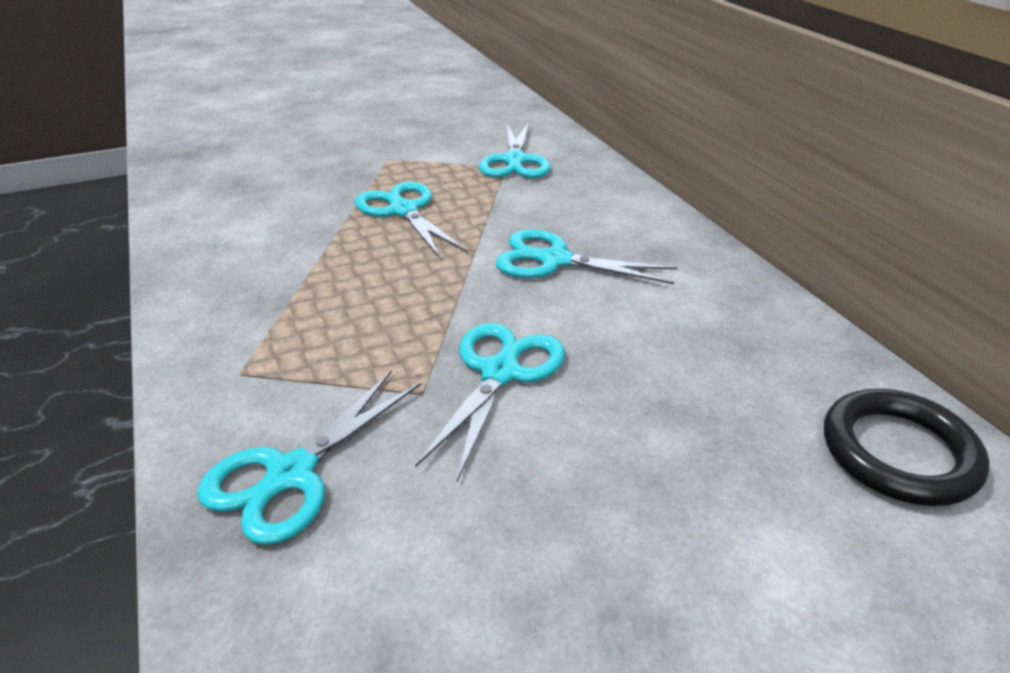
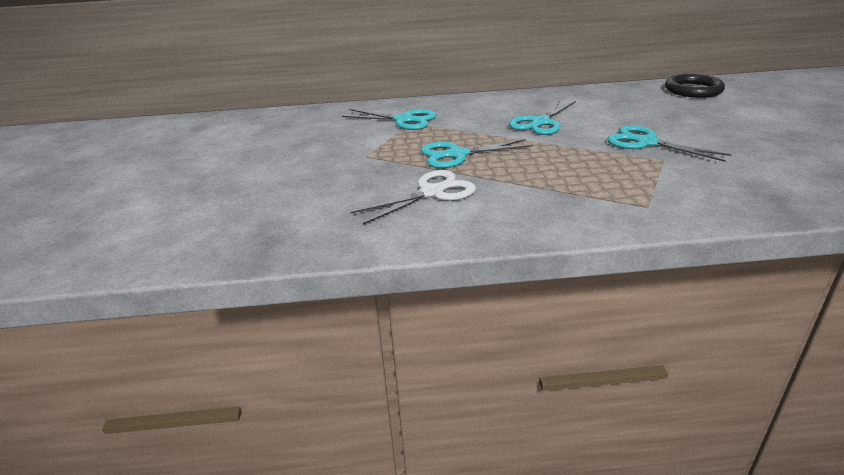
camera: 70 degrees left, 5 degrees down
(287, 210) = (431, 193): none -> white scissors
(292, 474) = (734, 191): turquoise scissors -> none

